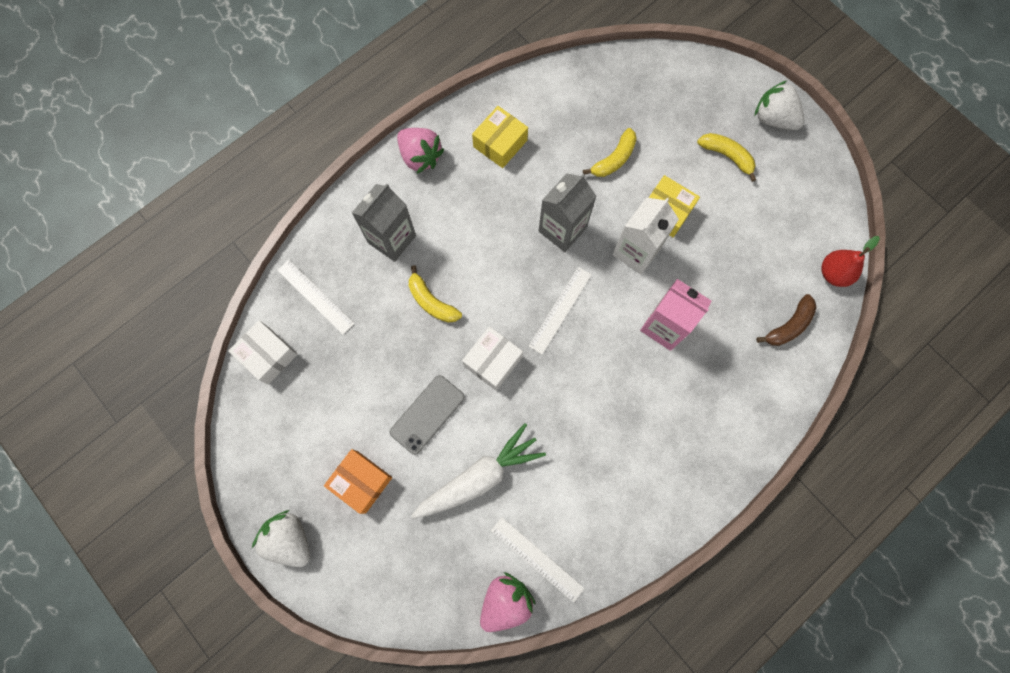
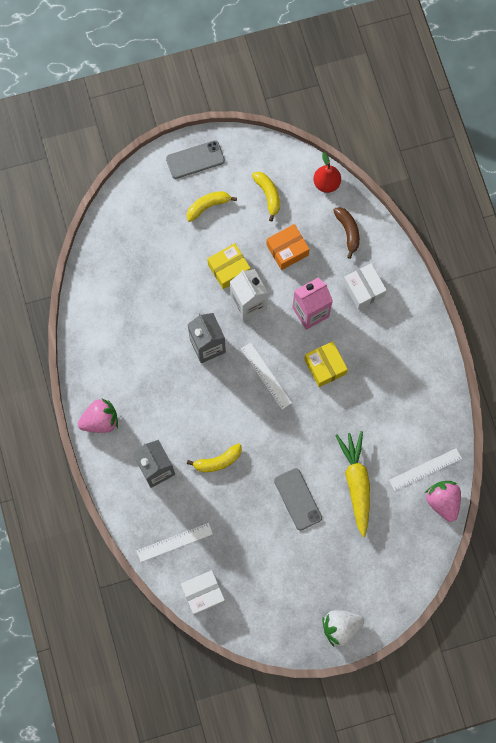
camera: 65 degrees left, 0 degrees up
(361, 482) = (323, 563): orange box -> orange box (287, 250)
(480, 476) = (356, 482): white carrot -> yellow carrot
(493, 361) = (281, 438): white box -> white box (363, 289)
(500, 143) = (119, 358): yellow box -> yellow box (325, 366)
(614, 159) = (171, 284): yellow banana -> yellow banana (268, 195)
(773, 118) = (195, 159): white strawberry -> grey phone

